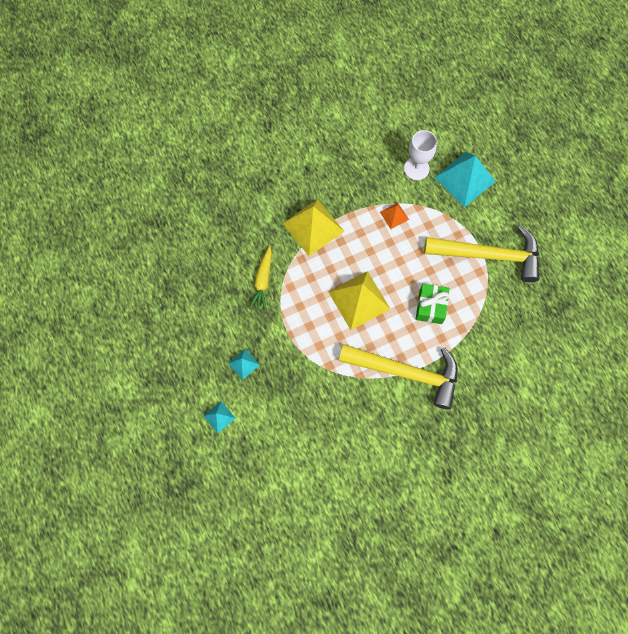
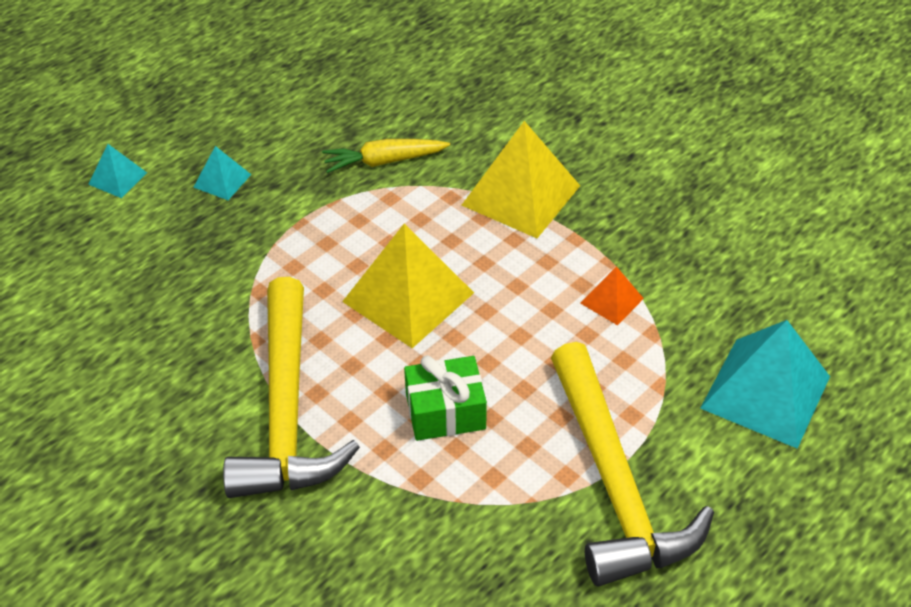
camera: 70 degrees right, 25 degrees down
(416, 168) = (735, 307): white goblet -> none

